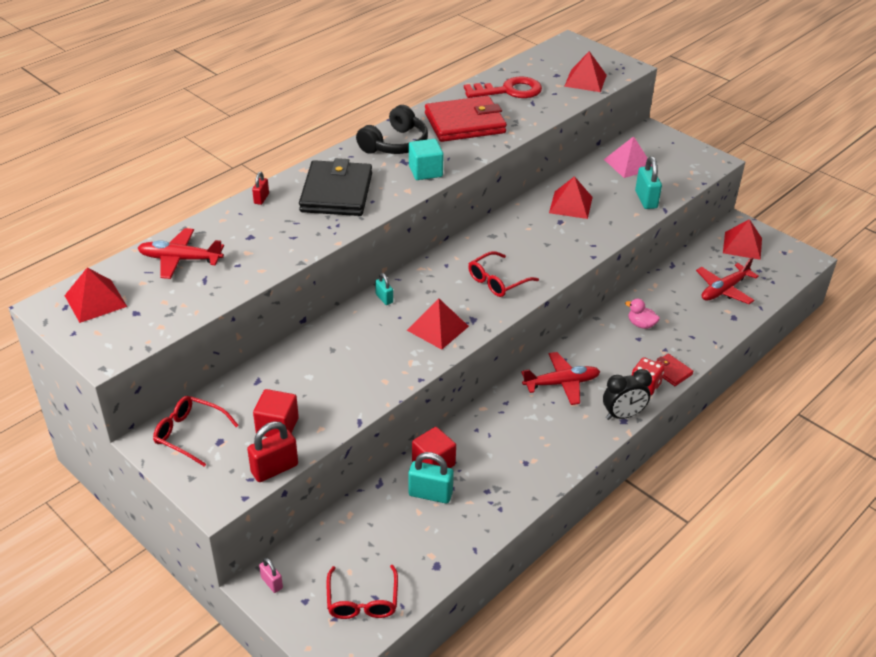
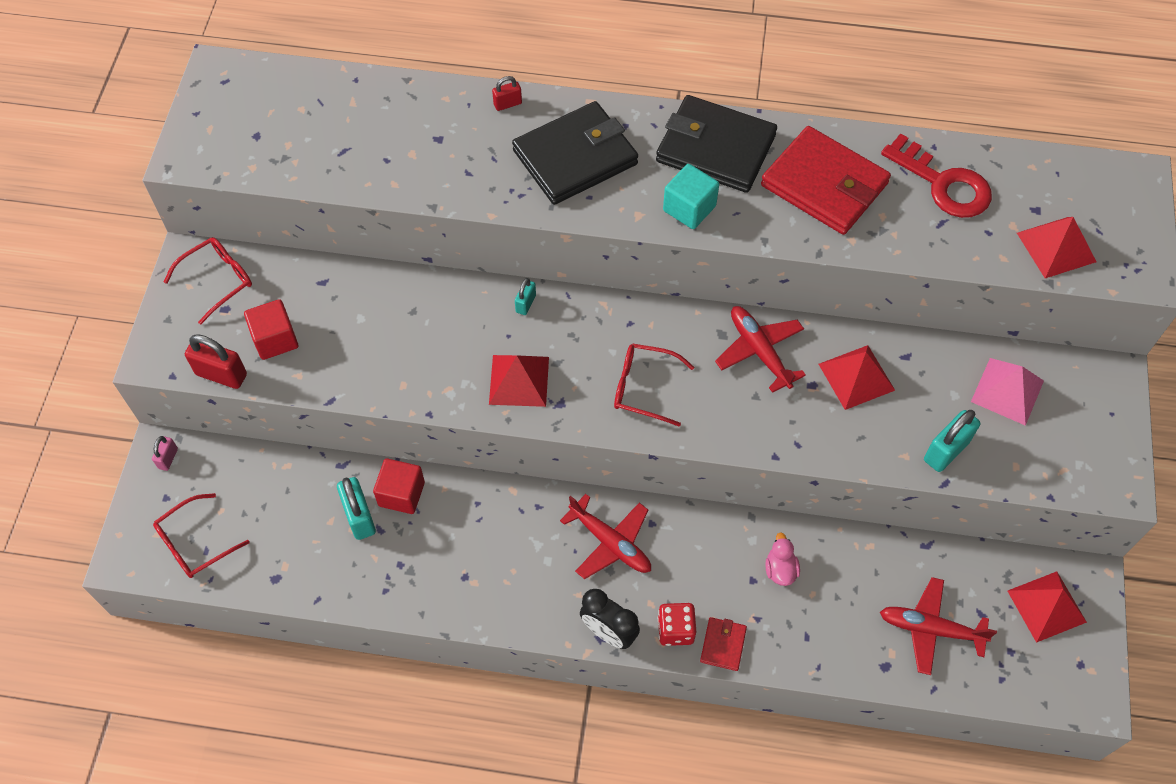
camera: 55 degrees right, 20 degrees up
(95, 301) = (249, 95): red pyramid -> none
(180, 259) = (357, 111): red plane -> red plane (759, 351)
(190, 434) = (217, 281): red glasses -> red glasses turned 60 degrees clockwise
(395, 144) = (715, 148): black headphones -> black wallet

